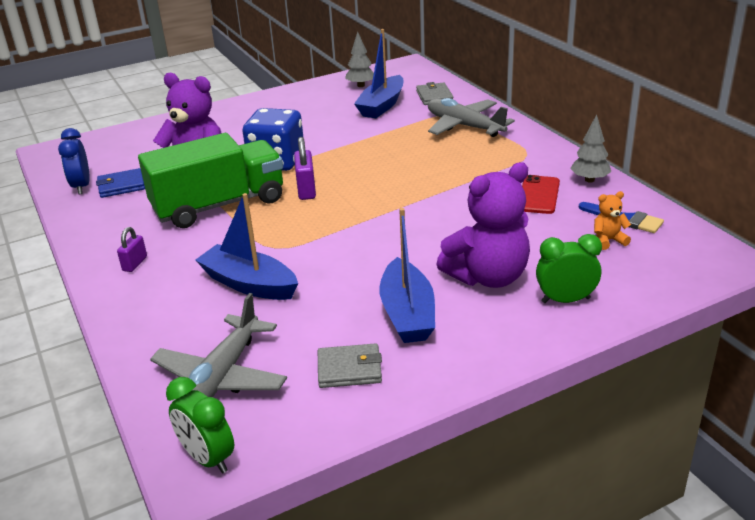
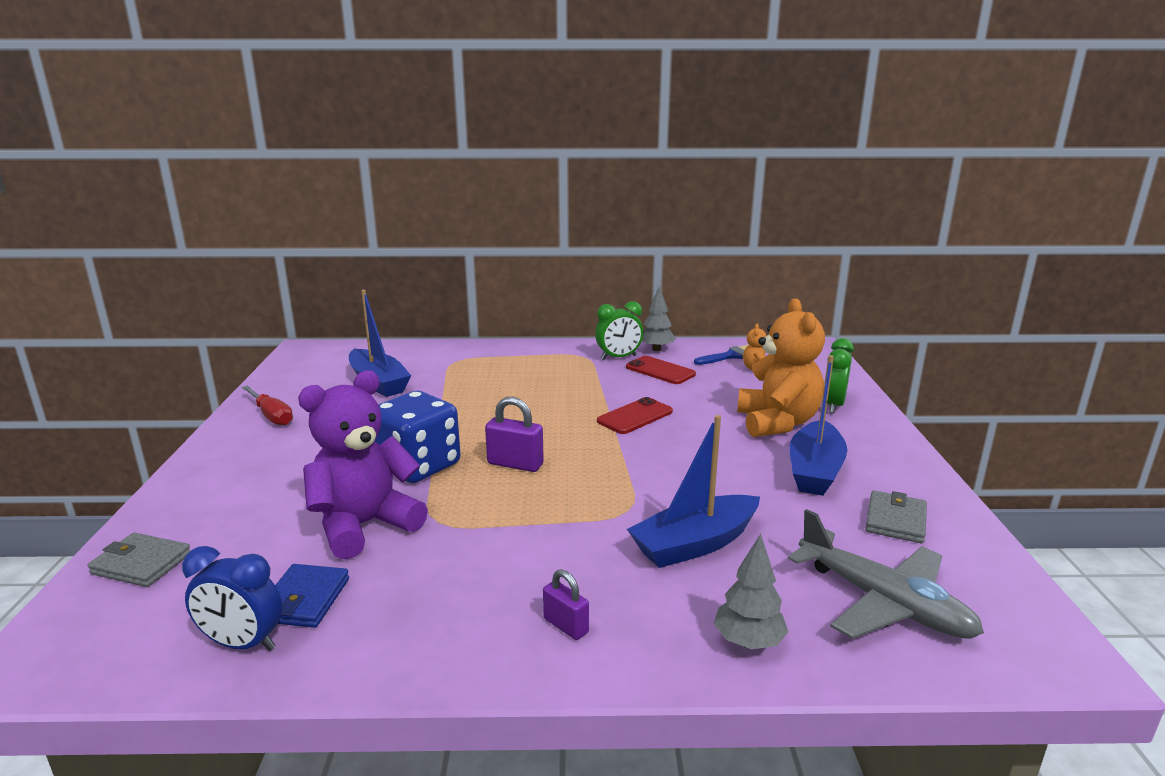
camera: 65 degrees left, 10 degrees down
(207, 458) = (1034, 641): green clock -> green clock (618, 357)
(219, 205) = (479, 527): green truck -> none
(301, 98) = (271, 416): none -> red screwdriver
(361, 85) = (307, 380): grey tree -> grey tree (748, 642)
(407, 314) = (815, 470): blue boat -> blue boat turned 90 degrees clockwise
(428, 210) = (635, 416): none -> red phone
(434, 96) = (404, 357): grey wallet -> grey wallet (141, 564)
(464, 126) = (491, 362): grey plane -> none
(488, 277) = (777, 423): purple teddy bear -> orange teddy bear

